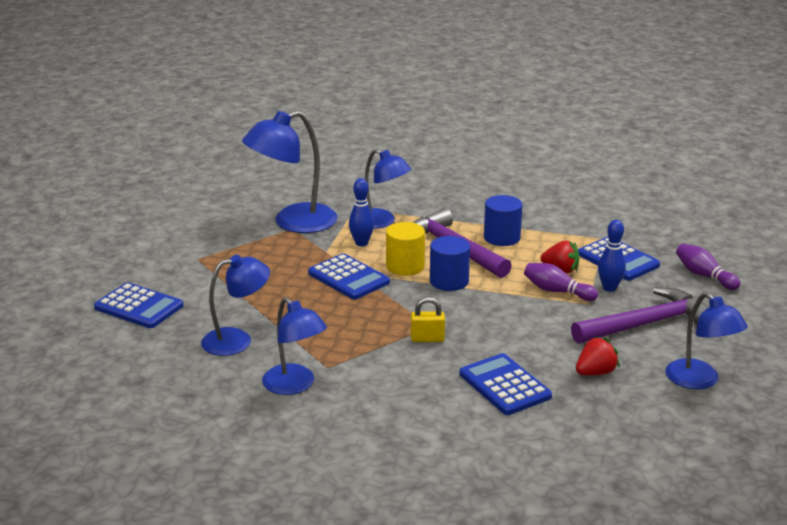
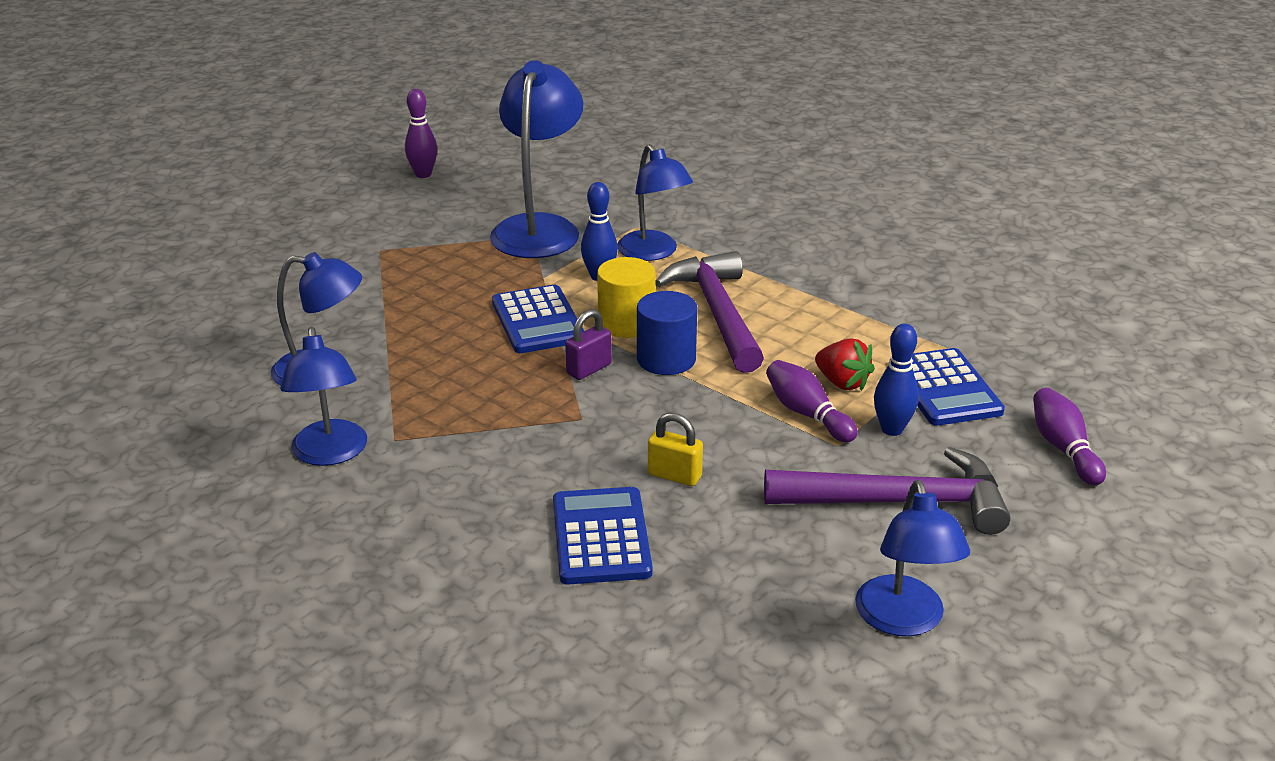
camera: 25 degrees right, 5 degrees up
(139, 307) = (254, 296): blue calculator -> none
(177, 205) = (423, 174): none -> purple bowling pin
(293, 222) = (539, 228): blue lamp -> blue lamp turned 105 degrees clockwise
(408, 298) = (589, 369): none -> purple padlock
(427, 339) = (559, 436): yellow padlock -> yellow padlock (674, 475)
(502, 238) = (799, 313): blue cylinder -> none
(595, 372) = (750, 557): red strawberry -> none

